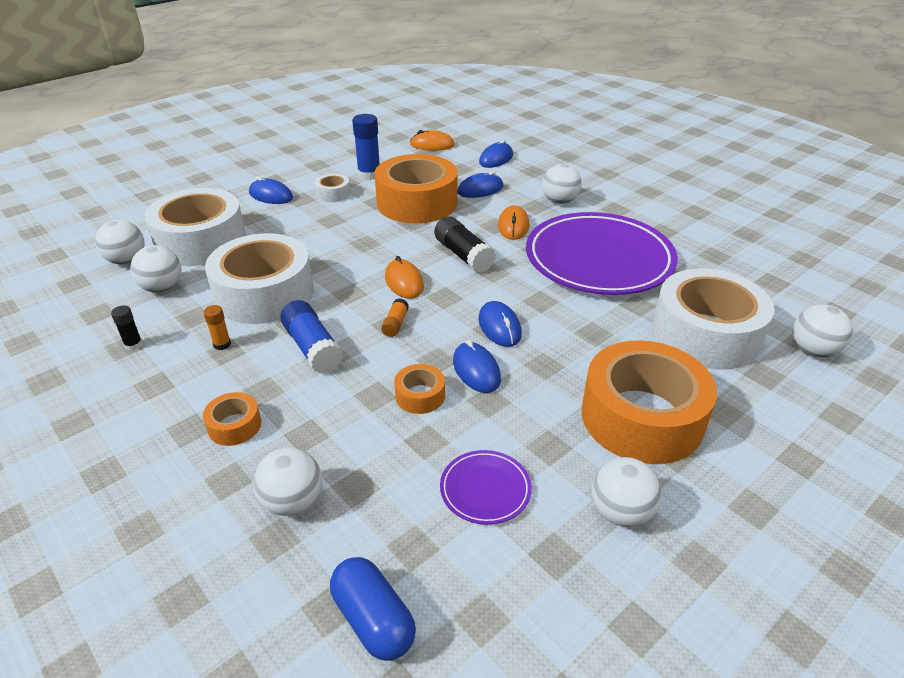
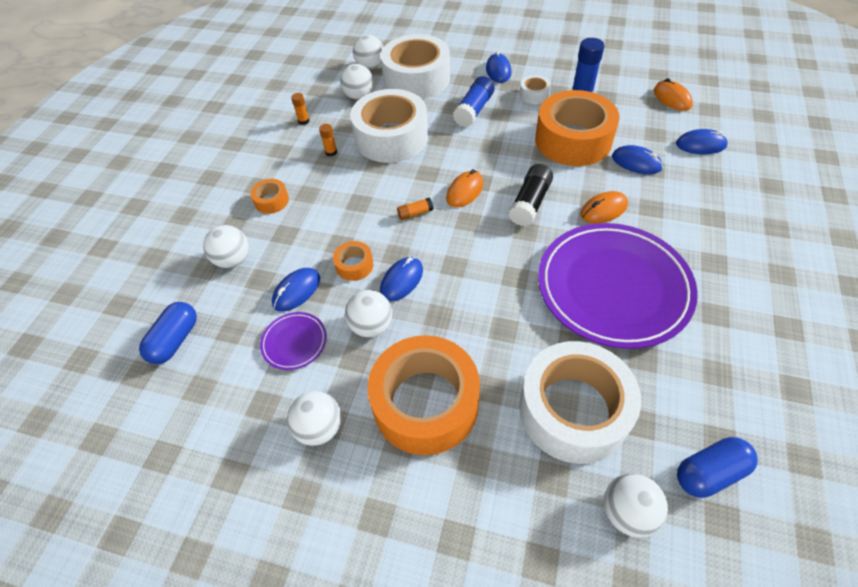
camera: 60 degrees right, 15 degrees up
(133, 345) = (304, 121): black glue stick -> orange glue stick
(312, 348) = (359, 190): blue glue stick -> blue glue stick (474, 110)
(499, 327) = (460, 269): blue mouse -> blue mouse (296, 291)
(559, 201) = (679, 219): white ball -> white ball (371, 326)
(796, 299) = (709, 473): none -> blue capsule

